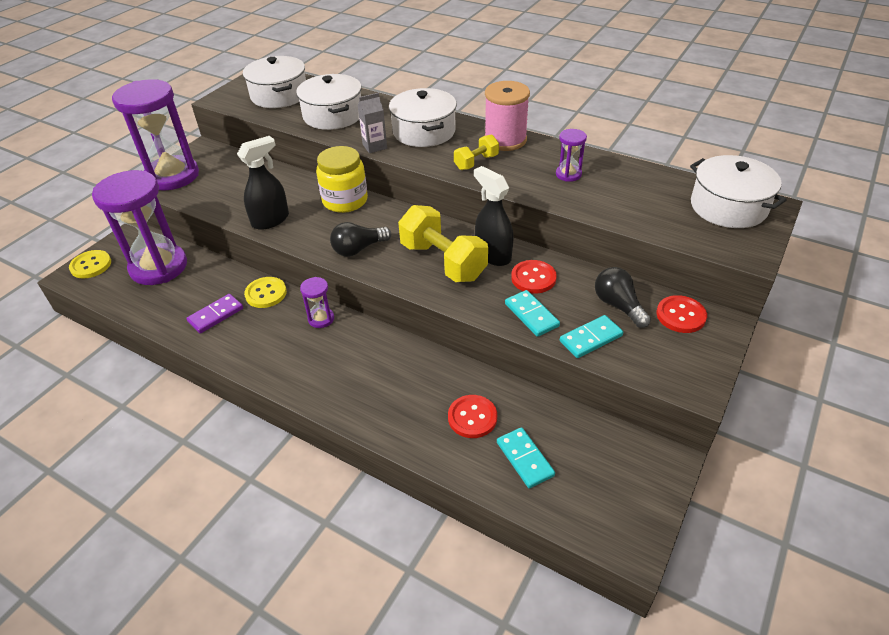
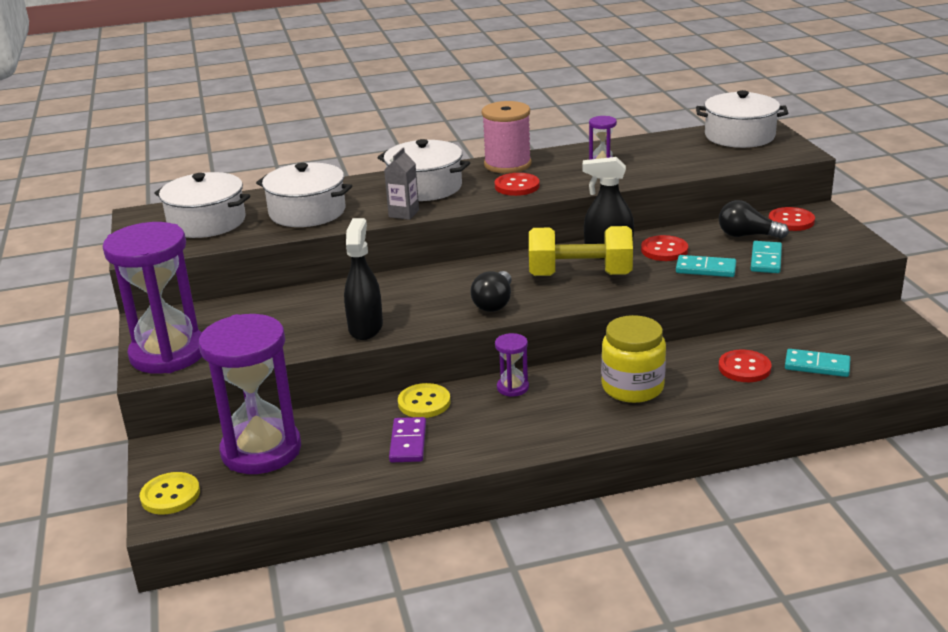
camera: 45 degrees left, 15 degrees down
(345, 200) = (408, 282): yellow jar -> yellow jar (632, 387)
(476, 162) = (517, 186): yellow dumbbell -> red button

